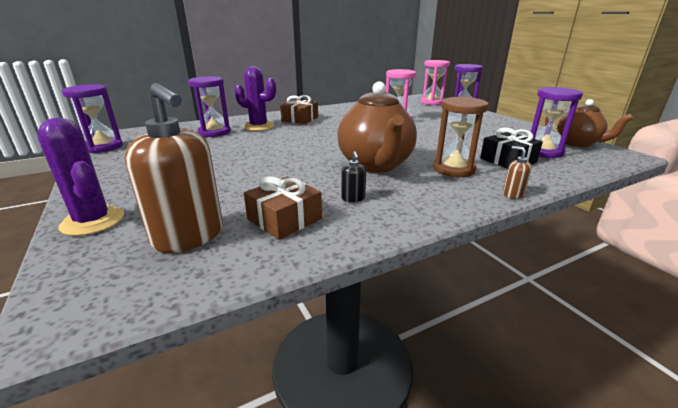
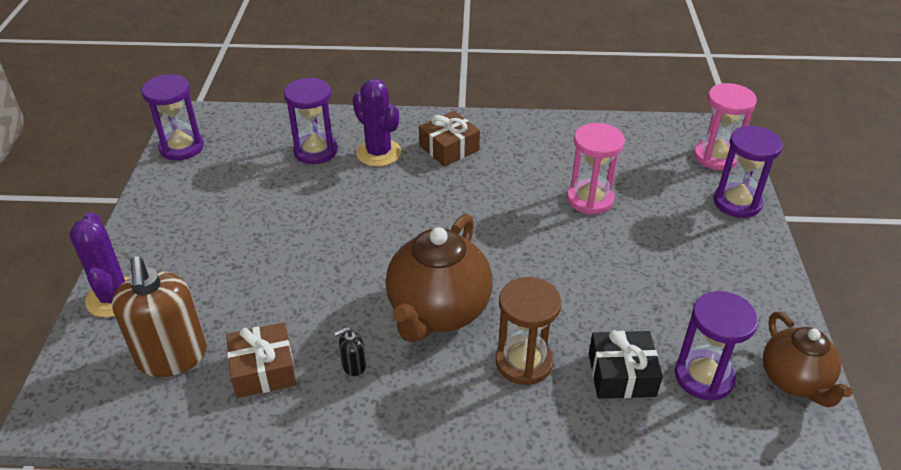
camera: 30 degrees right, 15 degrees up
(353, 198) = (353, 366): black soap dispenser -> black soap dispenser turned 45 degrees clockwise
(512, 194) = (534, 442): brown soap dispenser -> none

